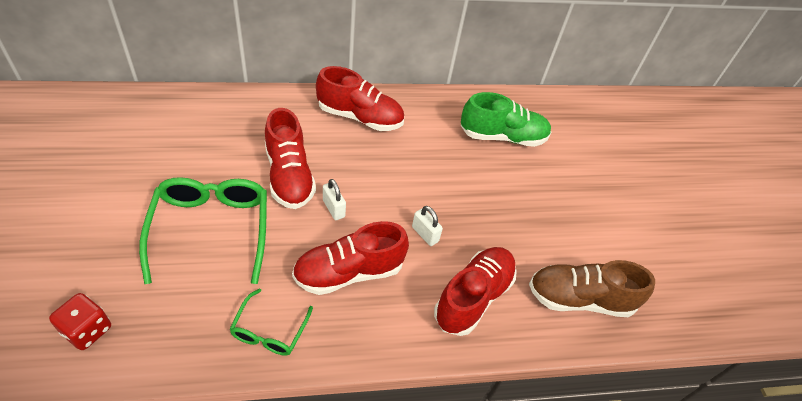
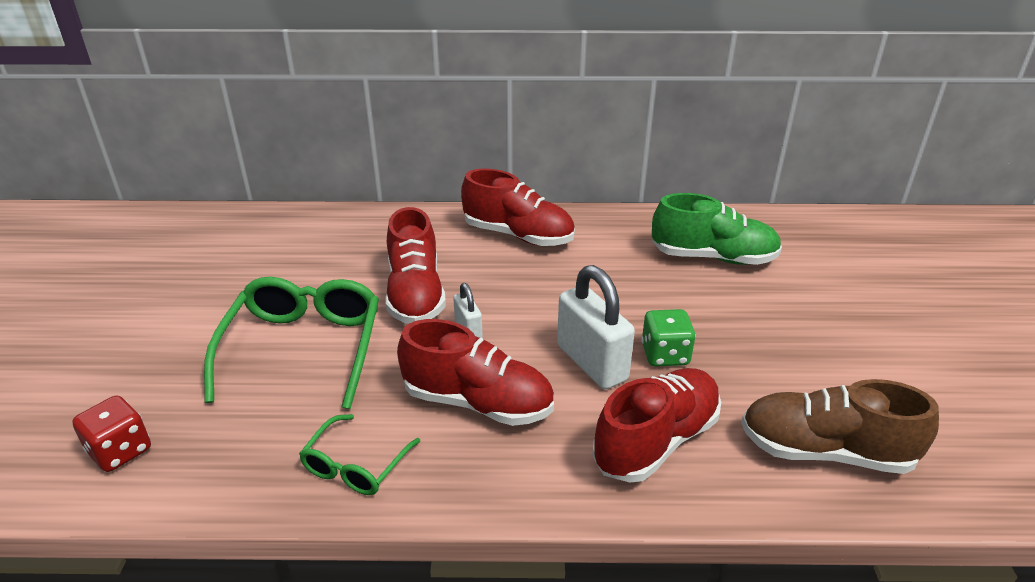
camera: 15 degrees right, 15 degrees down
(349, 272) = (478, 402): red shoe -> red shoe turned 150 degrees counterclockwise
(425, 234) = (592, 363): white padlock -> white padlock, size x1.92
(474, 225) = (665, 355): none -> green dice

